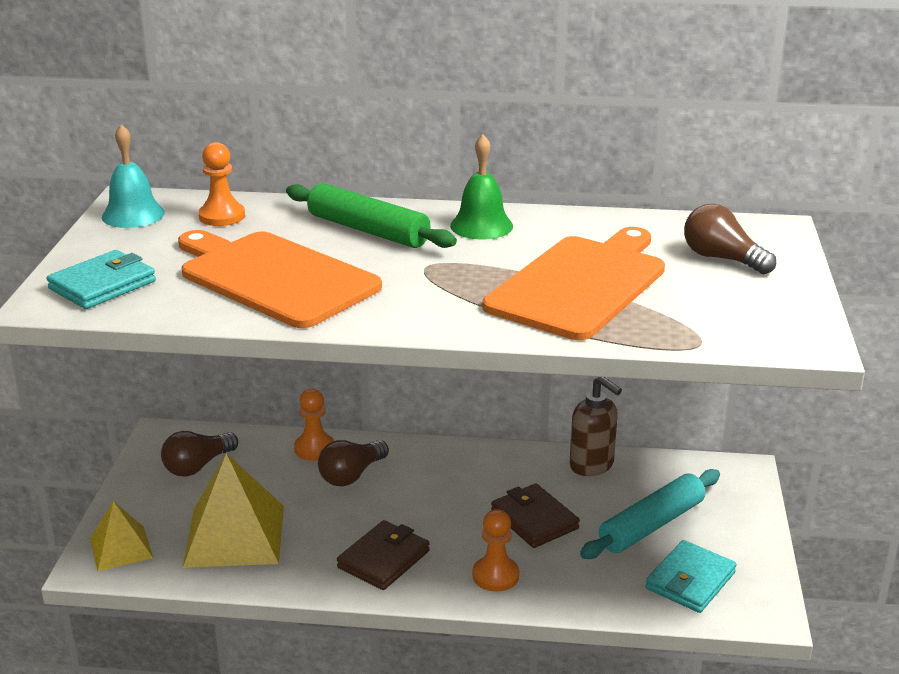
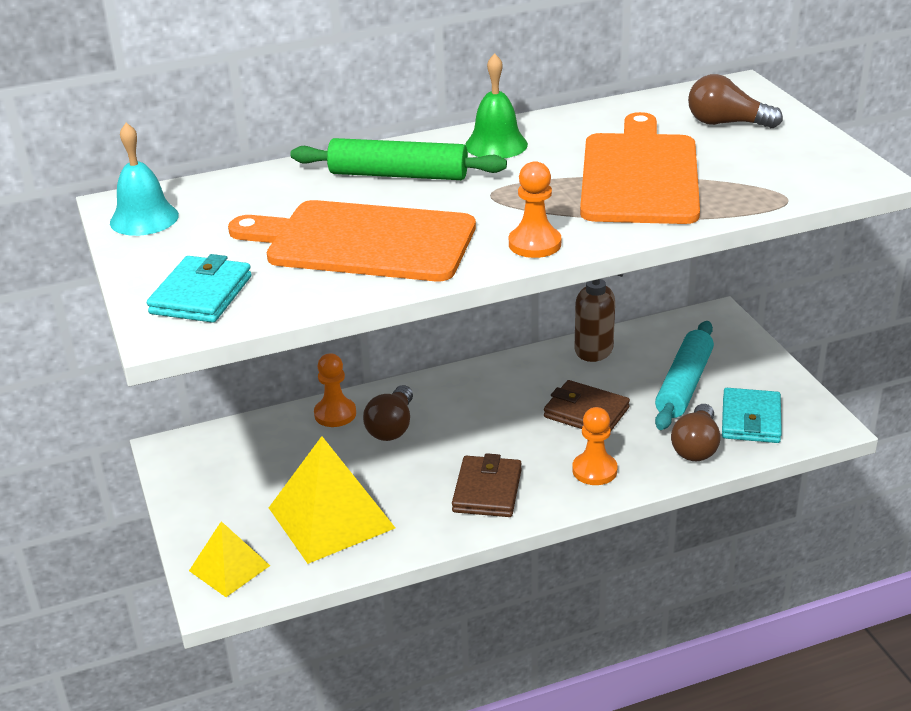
camera: 25 degrees left, 5 degrees up
(198, 466) = (235, 466): brown light bulb -> brown light bulb (696, 446)
(222, 216) = (239, 197): orange pawn -> orange pawn (534, 244)

